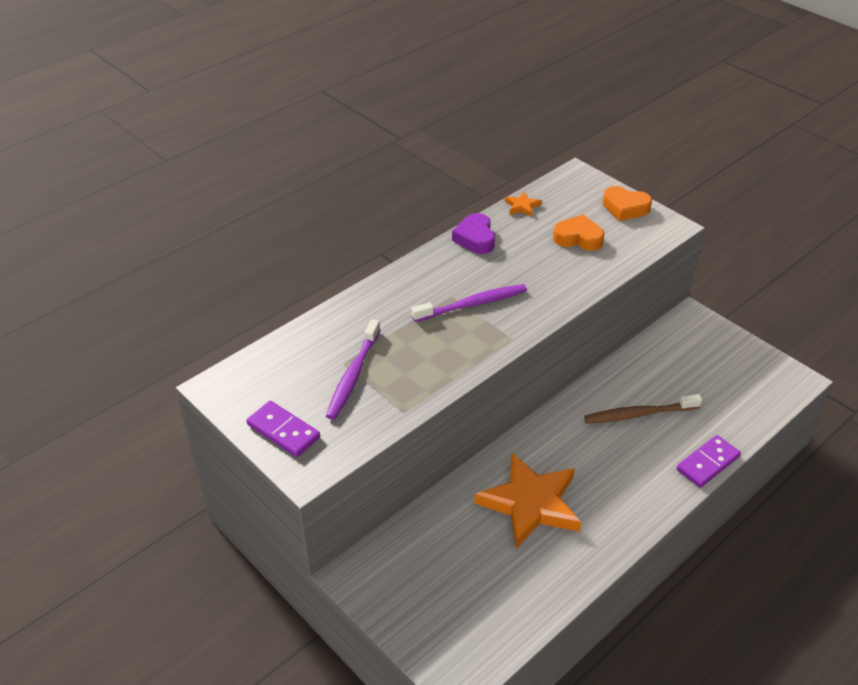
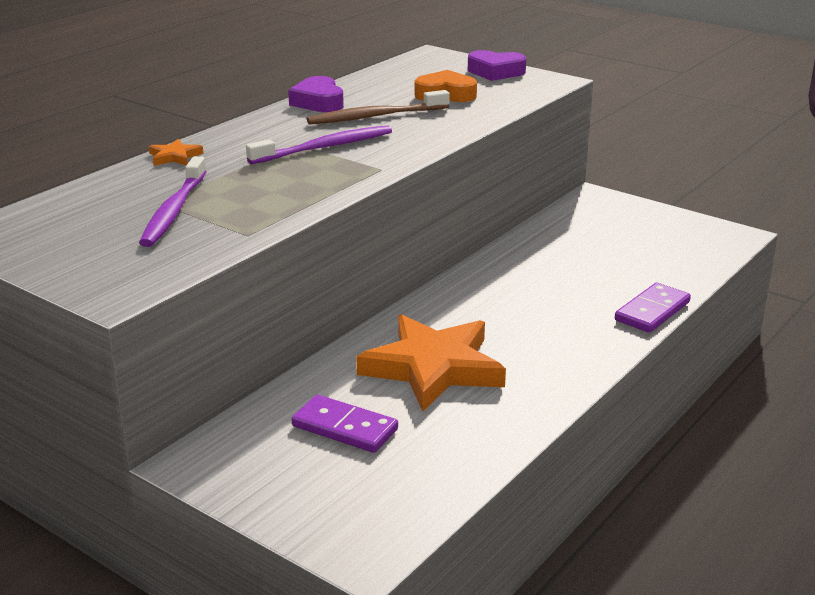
camera: 10 degrees left, 15 degrees down
(283, 431) = (79, 263): purple domino -> purple domino (344, 428)
(522, 206) = (371, 78): orange star -> orange star (175, 157)
(625, 208) = (495, 72): orange heart -> purple heart
(639, 414) = (553, 278): brown toothbrush -> brown toothbrush (375, 116)

